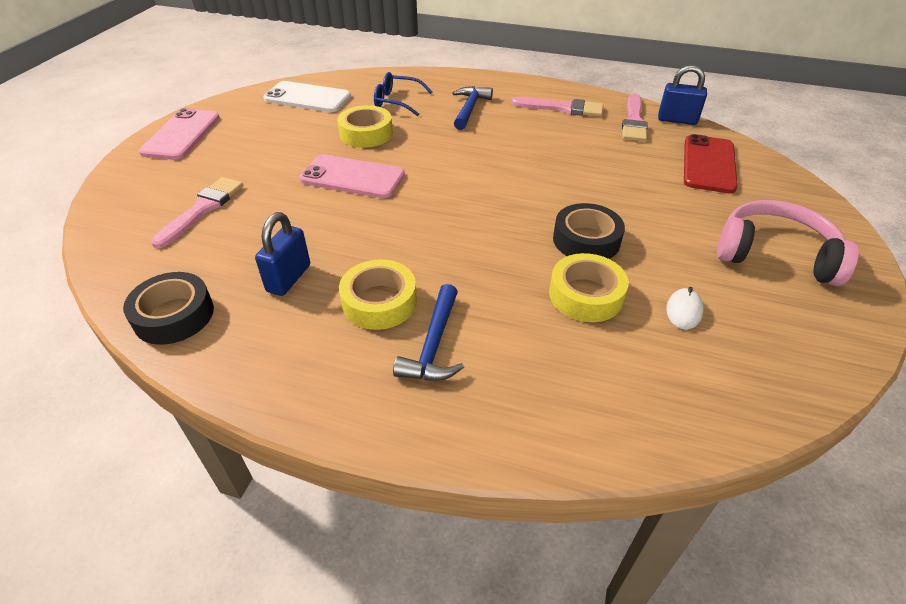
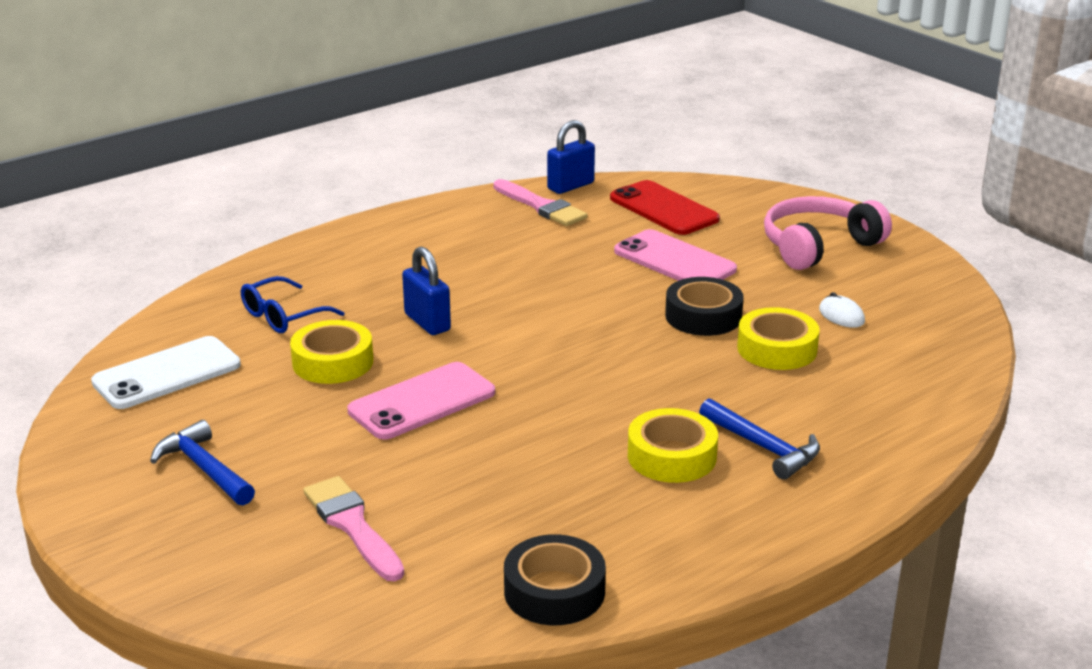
camera: 55 degrees left, 15 degrees down
(181, 135) = (117, 500): pink phone -> pink phone (674, 260)
(289, 278) = (572, 499): blue padlock -> blue padlock (427, 322)
(469, 109) = (376, 279): blue hammer -> blue hammer (204, 469)
(562, 108) = (458, 229): pink brush -> none

